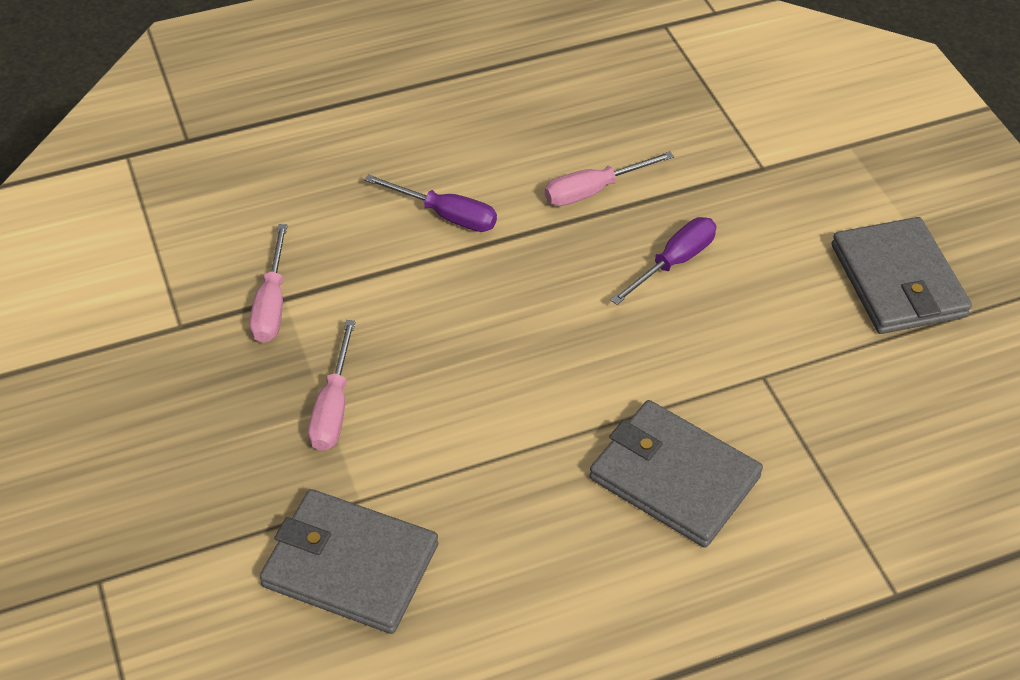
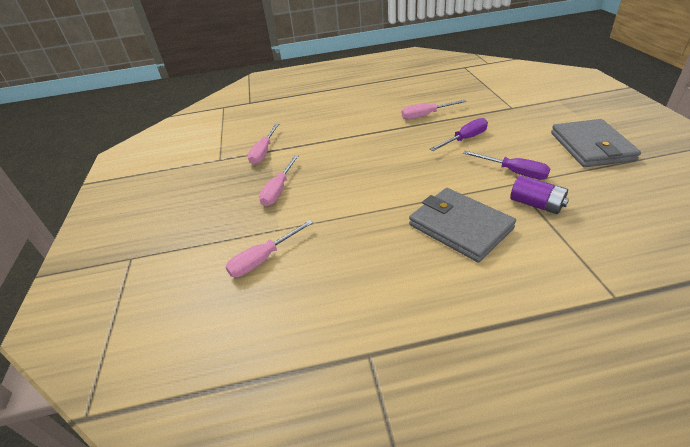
camera: 15 degrees right, 10 degrees down
(350, 565) = (263, 259): grey wallet -> pink screwdriver
(446, 215) = (354, 123): purple screwdriver -> purple screwdriver (513, 172)
(797, 423) = (536, 204): none -> purple battery

